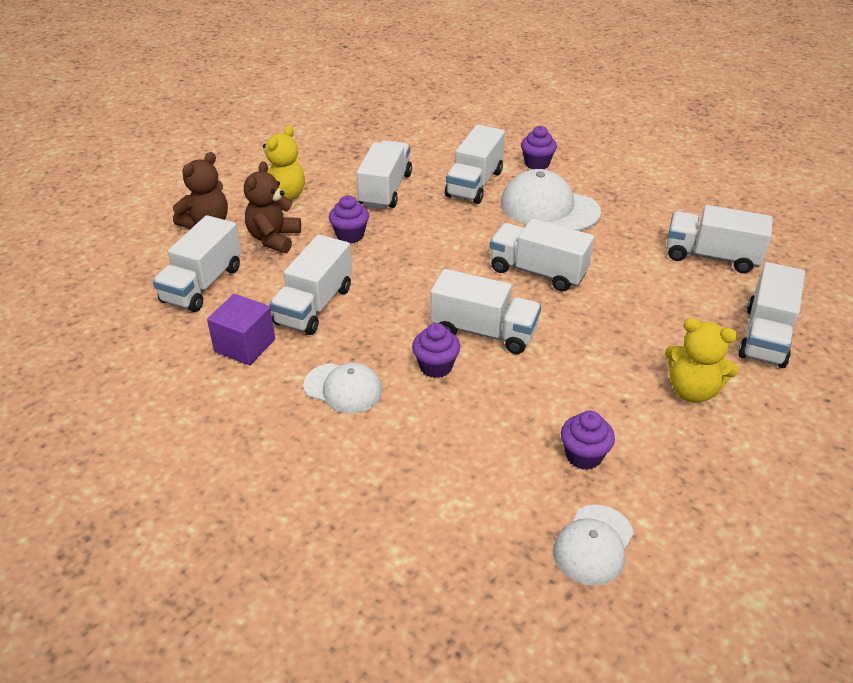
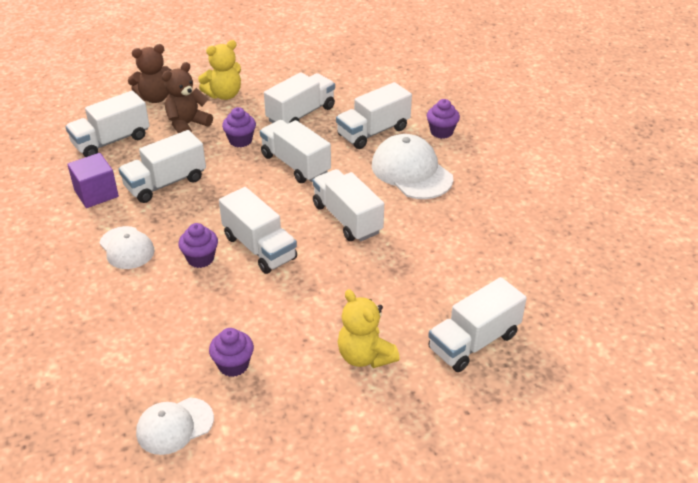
camera: 30 degrees right, 0 degrees up
(711, 256) = (503, 260): white truck -> white truck (295, 164)

